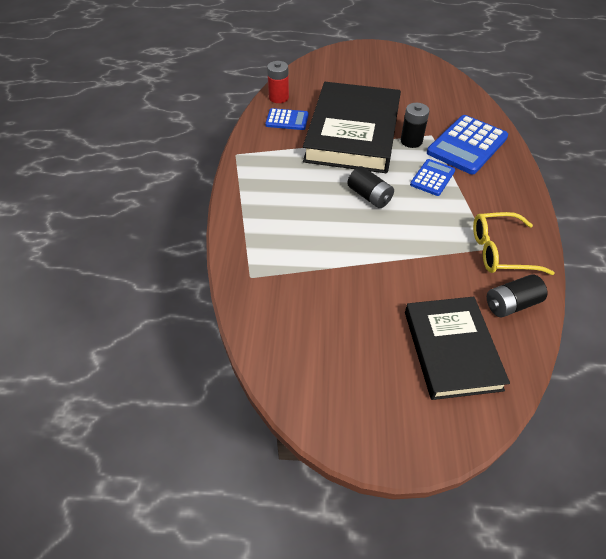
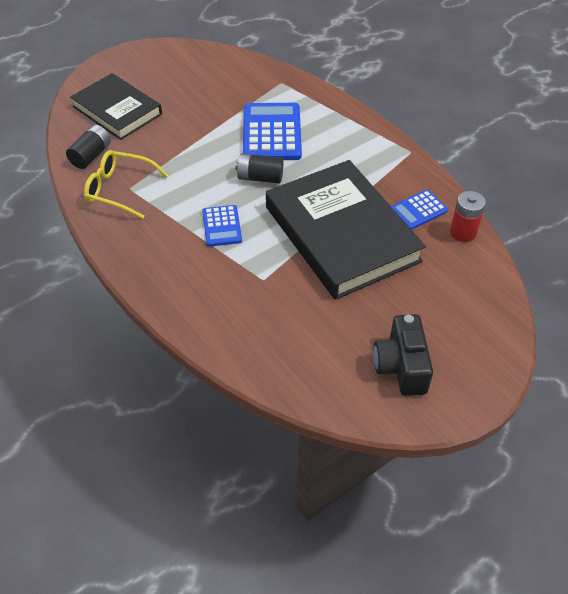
camera: 140 degrees right, 0 degrees up
(394, 69) = (401, 366): none -> black camera
(411, 141) = (276, 258): black battery -> none
(467, 145) = (217, 287): blue calculator -> blue calculator (272, 133)
(500, 251) = (119, 189): yellow glasses -> yellow glasses turned 120 degrees counterclockwise

